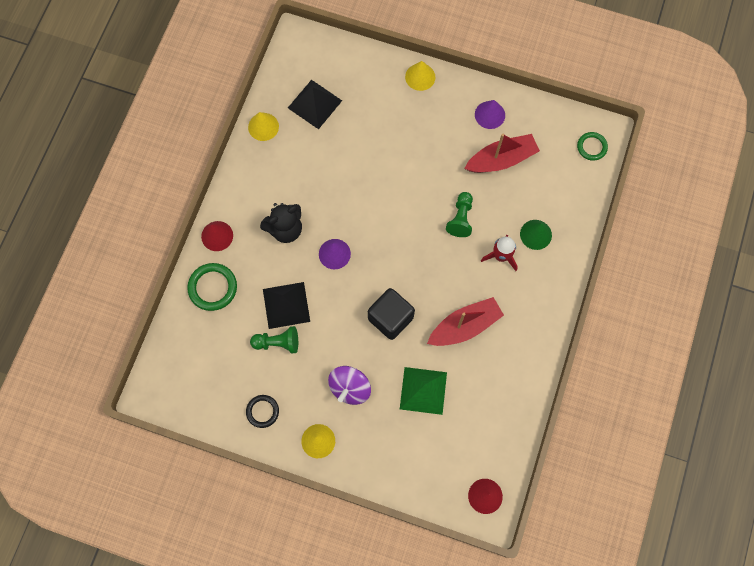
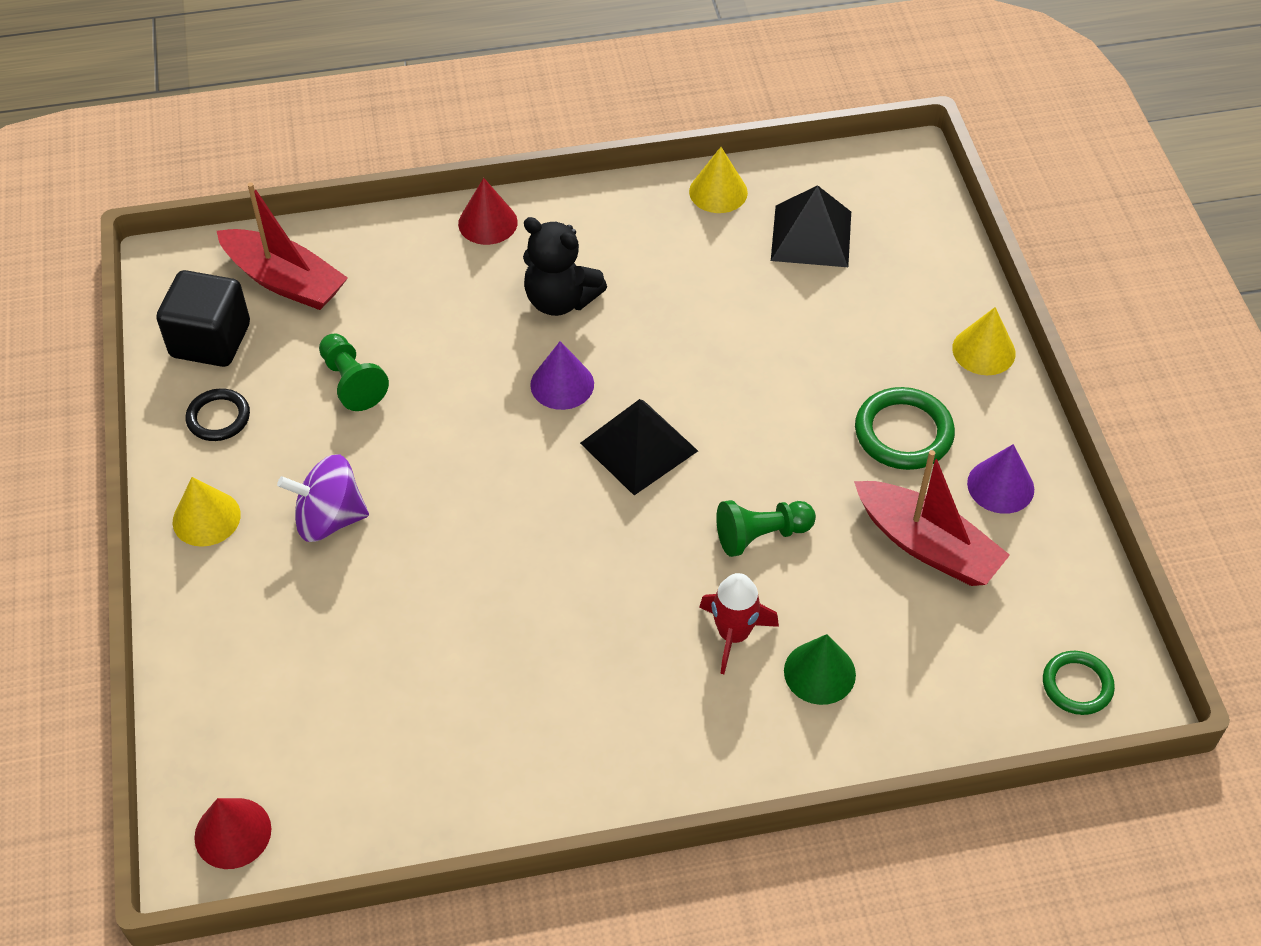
camera: 60 degrees right, 20 degrees down
(213, 287) = (396, 257): green ring -> green ring (903, 433)
(286, 305) = (426, 362): black pyramid -> black pyramid (638, 447)
(390, 318) = (496, 518): black cube -> black cube (210, 340)
(423, 390) = (388, 631): green pyramid -> none
(465, 326) = (554, 640): red boat -> red boat (285, 281)

